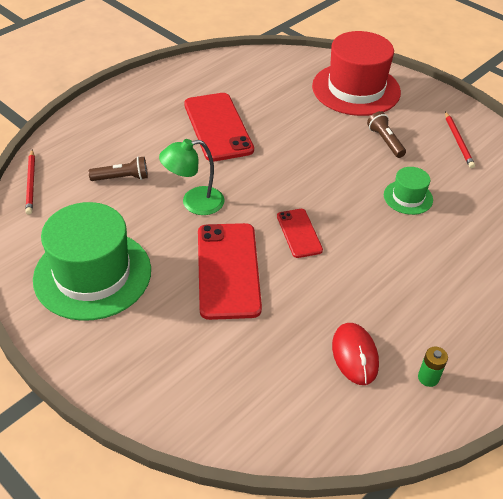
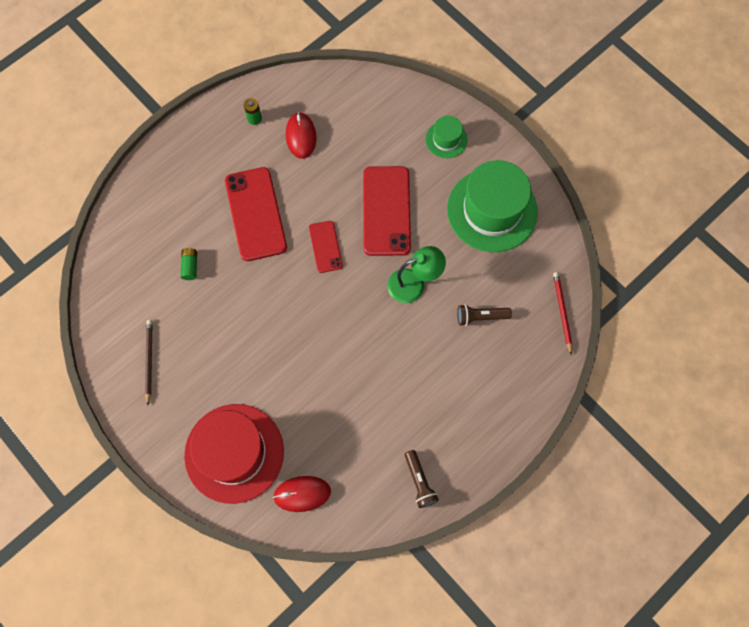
camera: 175 degrees left, 25 degrees up
(218, 127) = (390, 389): red phone -> red phone (255, 214)
(291, 69) = (302, 494): none -> red mouse
(385, 141) = (223, 363): brown flashlight -> brown flashlight (419, 481)
(408, 197) = (222, 285): green hat -> green hat (446, 139)
(449, 212) = (190, 266): none -> green battery
(458, 141) = (149, 361): red pencil -> brown pencil

